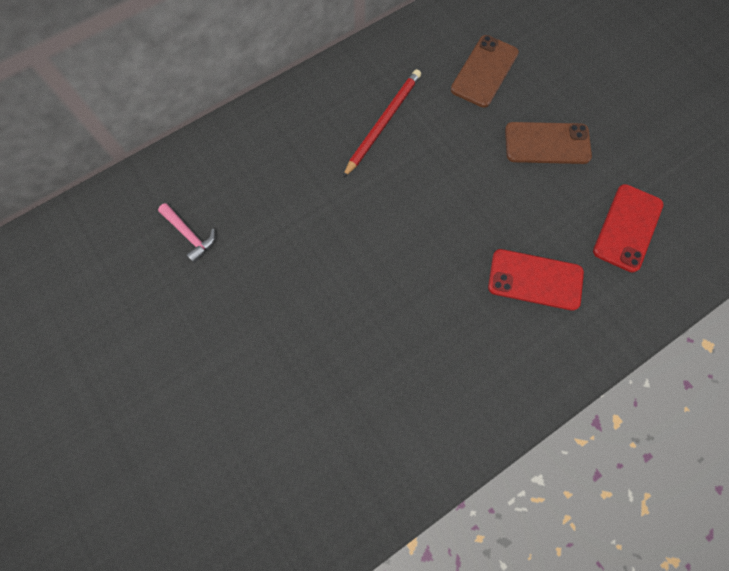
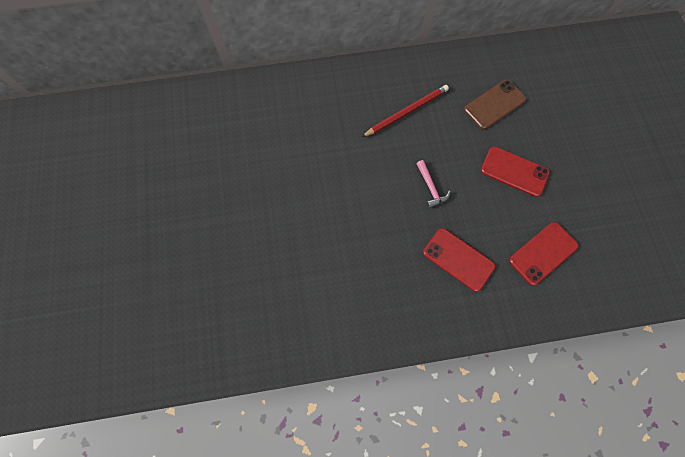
camera: 25 degrees right, 0 degrees up
(190, 235) = (248, 134): pink hammer -> pink hammer (431, 188)
(547, 143) = (514, 171): brown phone -> red phone

